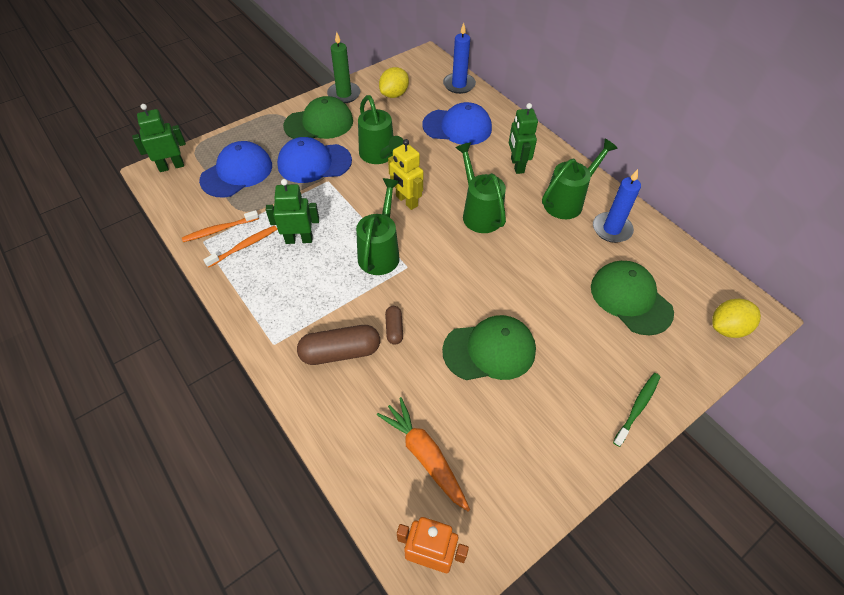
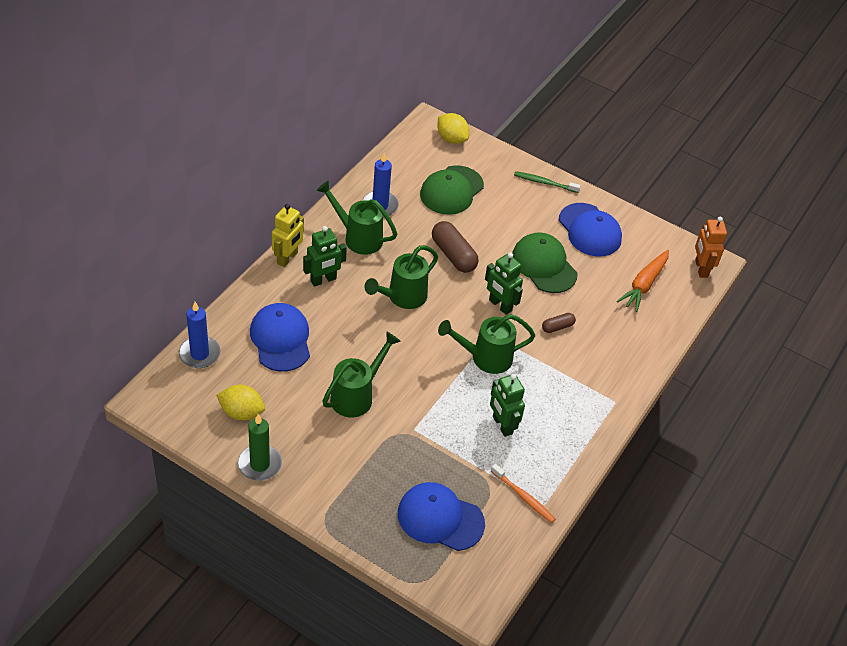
camera: 115 degrees left, 5 degrees down
(171, 166) = (460, 590): green robot -> green robot (500, 305)
(244, 246) = (532, 466): orange toothbrush -> none
(314, 163) = (393, 451): blue cap -> blue cap (589, 230)
(319, 123) = (325, 470): green cap -> none
(340, 352) = (597, 355): brown capsule -> brown capsule (453, 255)
(406, 201) = (413, 355): yellow robot -> yellow robot (287, 258)

